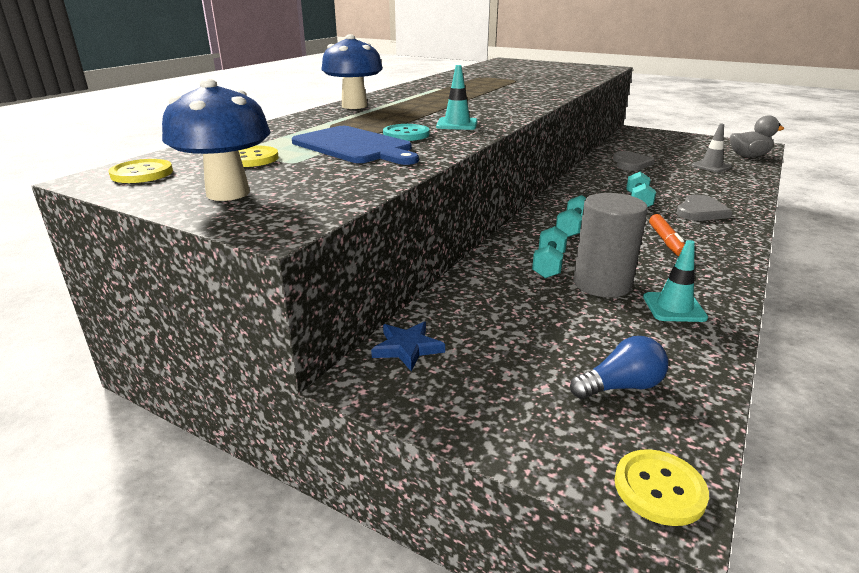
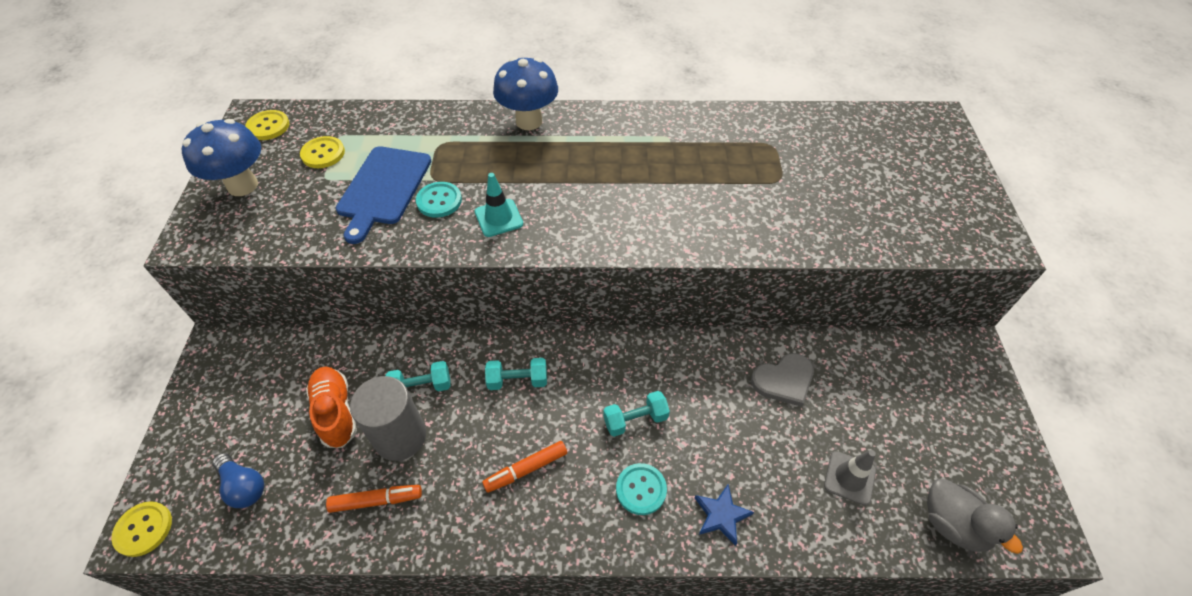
camera: 60 degrees right, 25 degrees up
(407, 348) = (256, 350): blue star -> blue star (721, 515)
(547, 311) = (336, 412): none -> orange shoe
(674, 307) = (376, 500): turquoise traffic cone -> orange marker
(700, 211) = (641, 489): grey heart -> turquoise button

